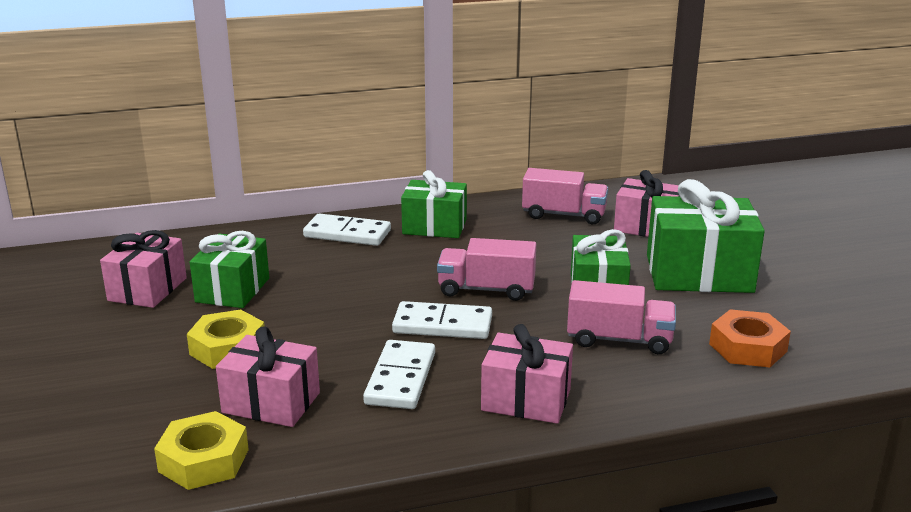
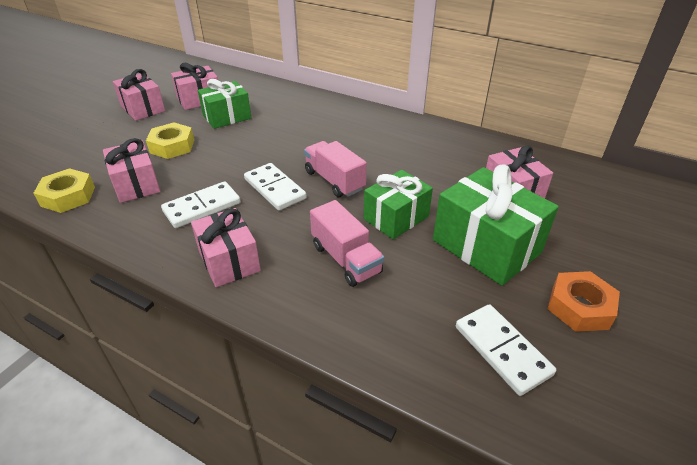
camera: 45 degrees right, 15 degrees up
(81, 333) = (143, 109): none -> pink gift
(347, 234) = (328, 111): white domino -> white domino (502, 350)
(434, 226) = (378, 127): green gift -> none
(564, 215) = (469, 156): pink truck -> none
(747, 348) = (416, 323): orange nut -> orange nut (579, 307)

